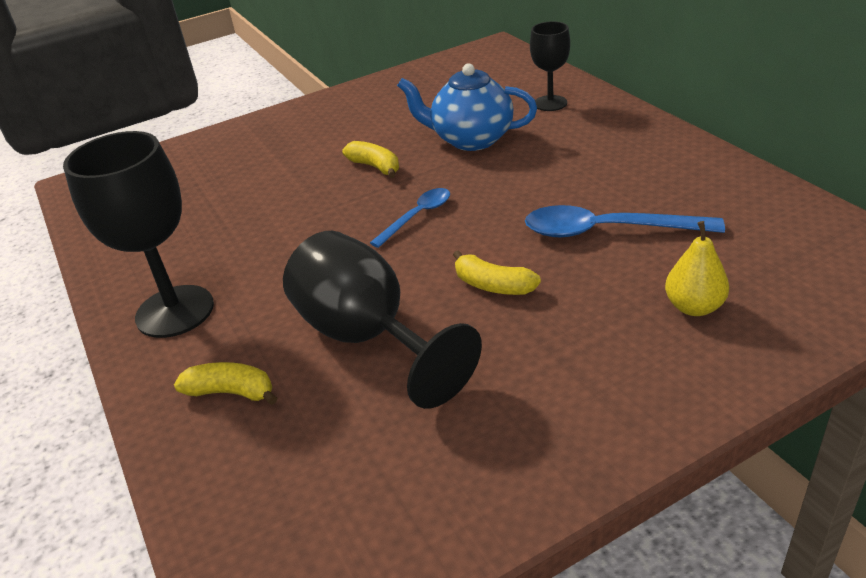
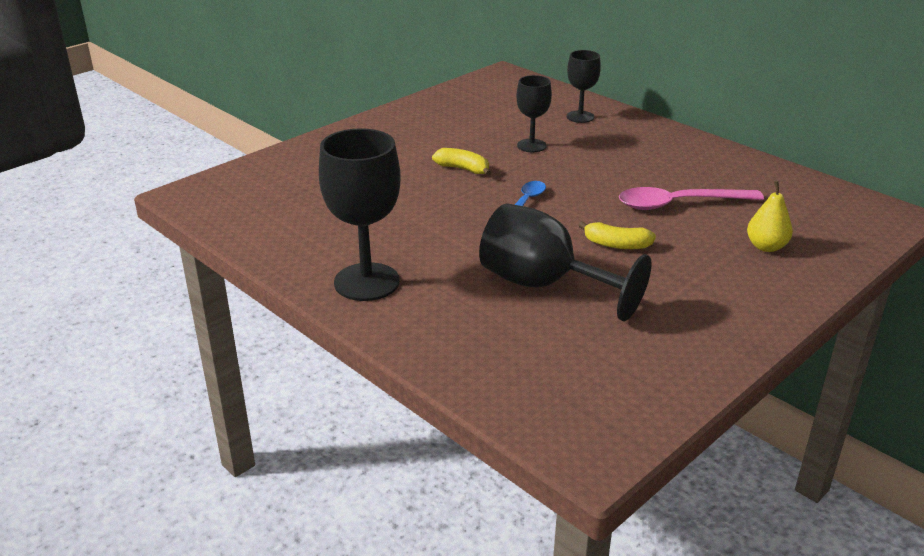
camera: 20 degrees left, 5 degrees down
(231, 392) = (460, 329): yellow banana -> none
(471, 139) = (531, 145): blue teapot -> black goblet
(607, 231) = (679, 204): blue spoon -> pink spoon

